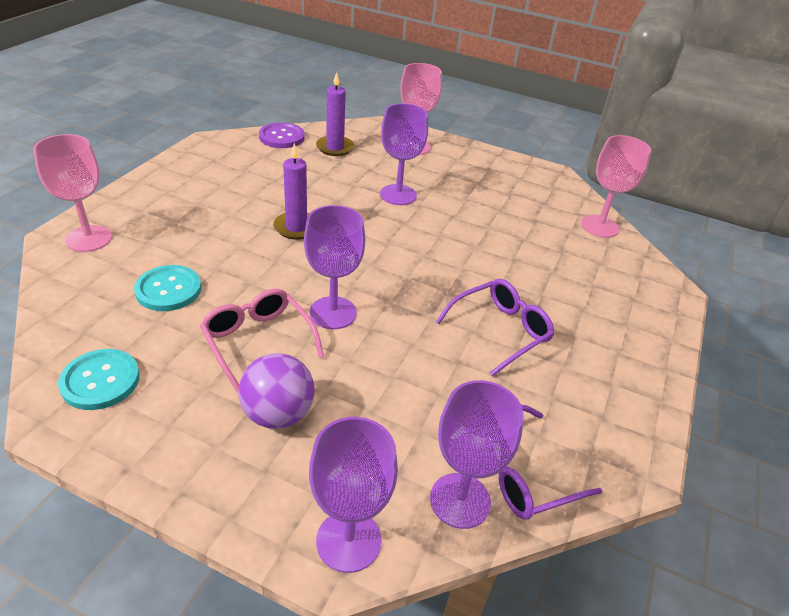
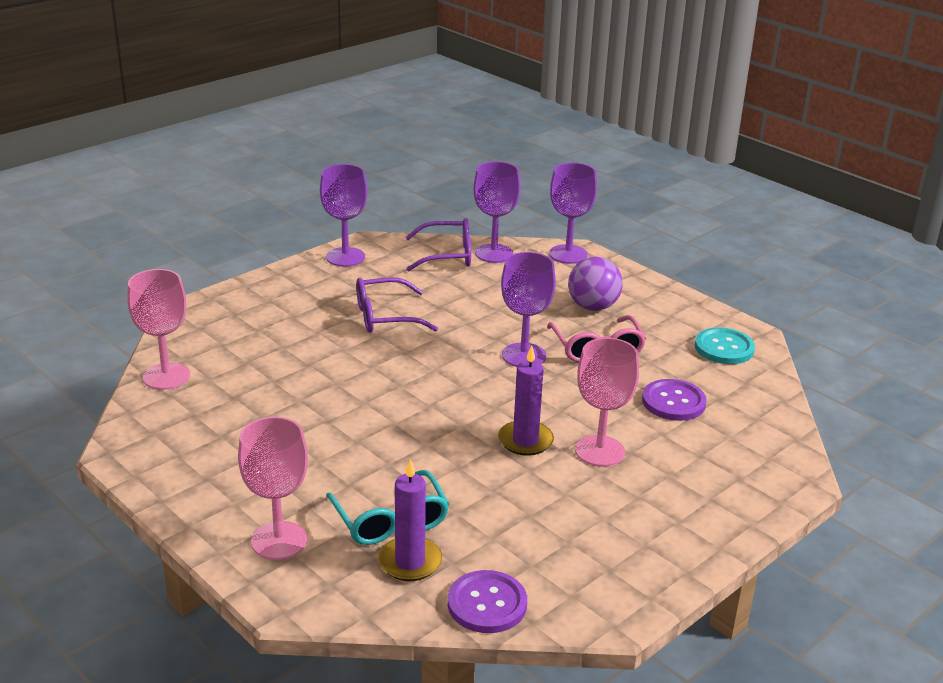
camera: 155 degrees left, 10 degrees down
(89, 239) = (765, 471): pink goblet -> pink goblet (599, 451)
(168, 290) = (673, 402): turquoise button -> purple button
(360, 164) = (390, 520): none -> turquoise glasses
(398, 195) = (372, 460): purple goblet -> purple goblet (345, 257)

